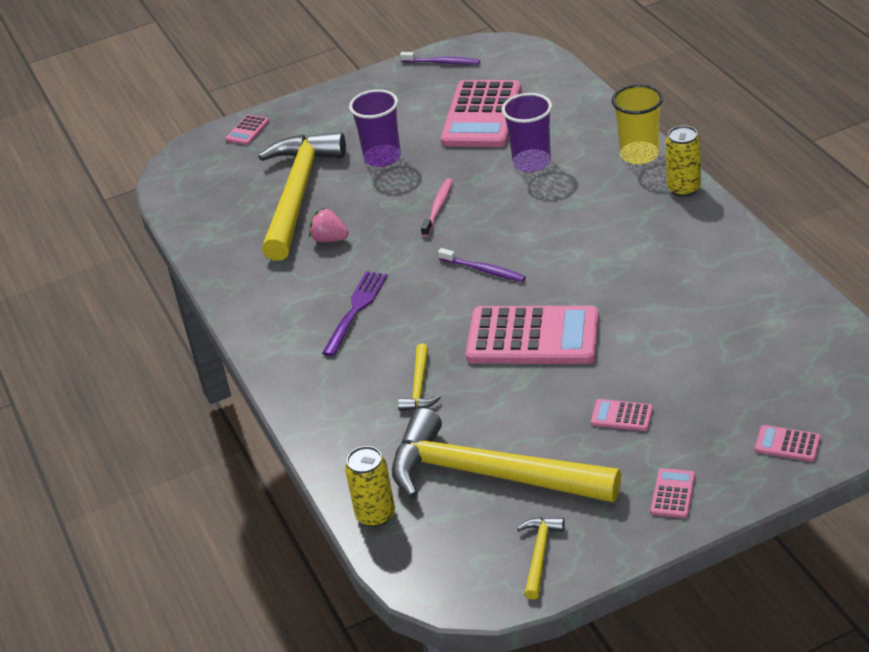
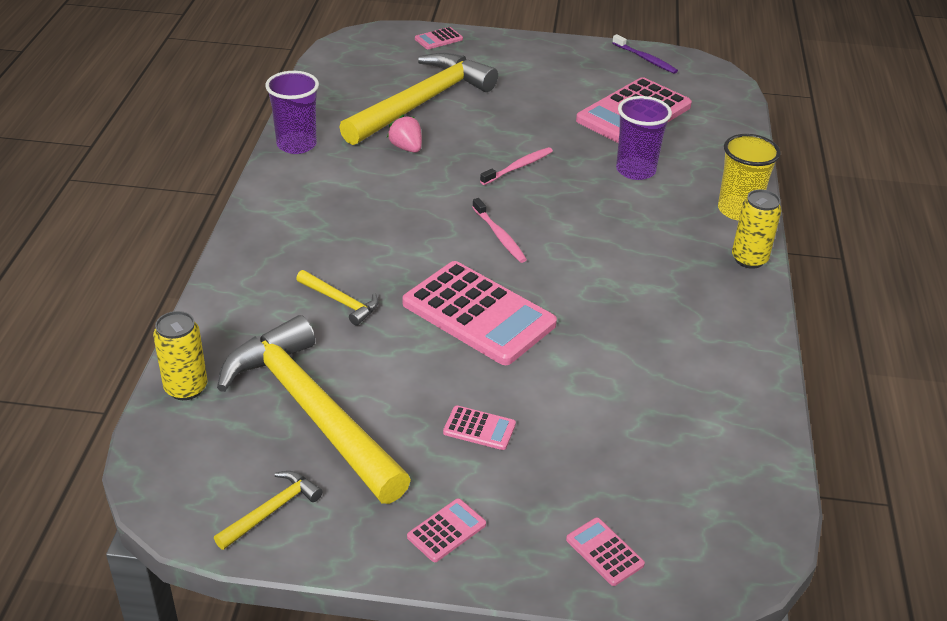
camera: 25 degrees right, 0 degrees up
(356, 310) = (362, 213): purple fork -> none
(382, 157) = (517, 107): purple cup -> purple cup (296, 144)
(419, 387) = (341, 302): yellow hammer -> yellow hammer turned 90 degrees counterclockwise
(484, 270) = (499, 236): purple toothbrush -> pink toothbrush
(622, 416) = (479, 428): pink calculator -> pink calculator turned 150 degrees clockwise

